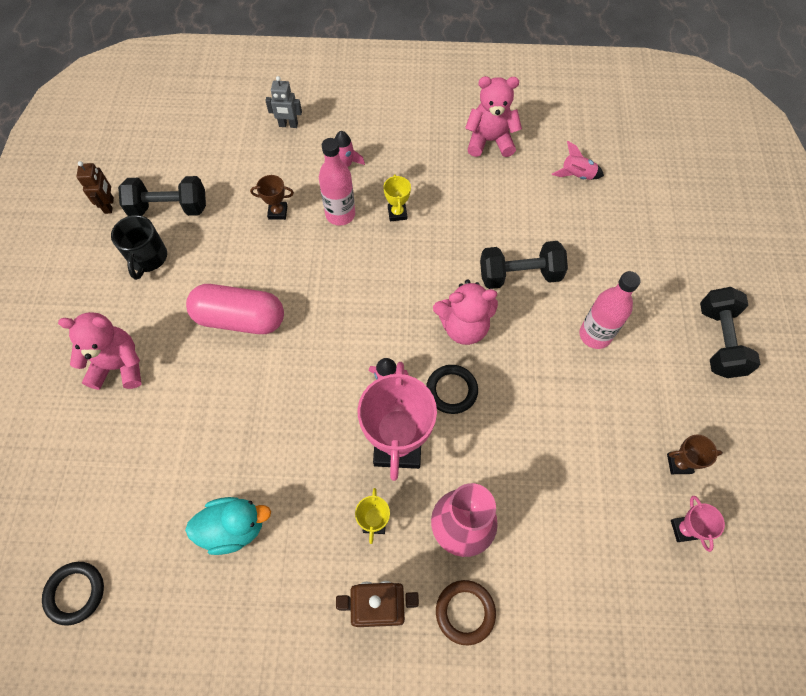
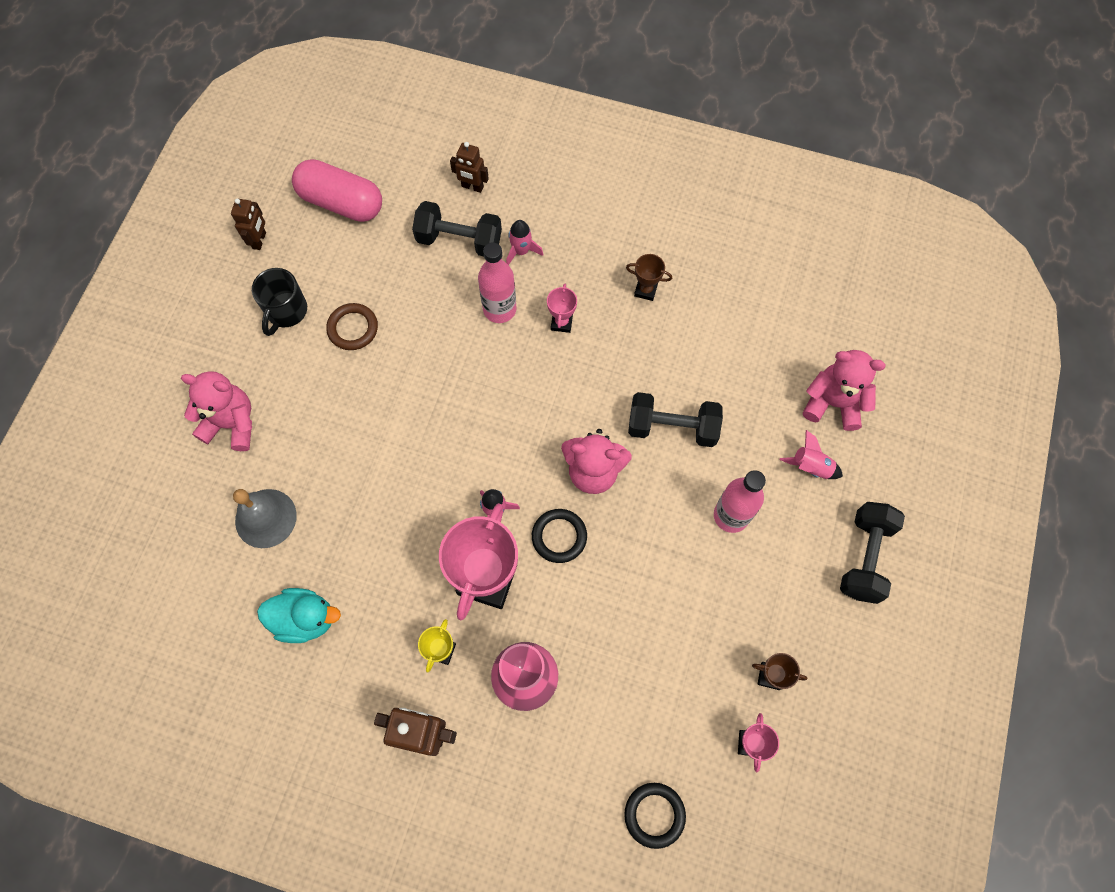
camera: 15 degrees right, 5 degrees up
(75, 593) = (145, 640): black ring -> black ring (654, 815)
(169, 208) = (321, 258): black dumbbell -> black dumbbell (459, 240)
(172, 443) = (265, 518): none -> grey bell
(240, 319) = (364, 403): pink capsule -> pink capsule (341, 203)
(278, 212) = (433, 290): brown trophy -> brown trophy (645, 290)
(288, 125) = (472, 187): grey robot -> brown robot
(397, 213) = (561, 323): yellow trophy -> pink trophy
(465, 612) = (503, 761): brown ring -> brown ring (353, 328)
(489, 141) = (691, 259): pink teddy bear -> pink teddy bear (833, 403)
(577, 175) = (776, 324): pink rocket -> pink rocket (810, 467)

